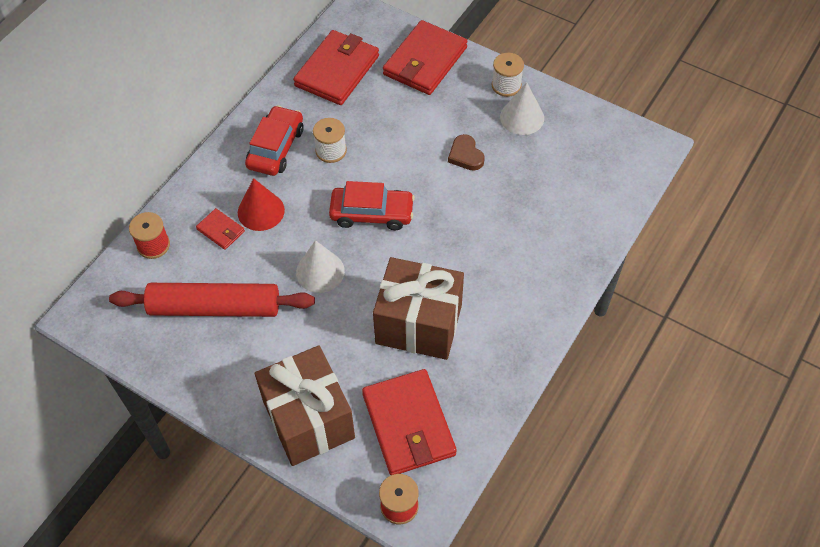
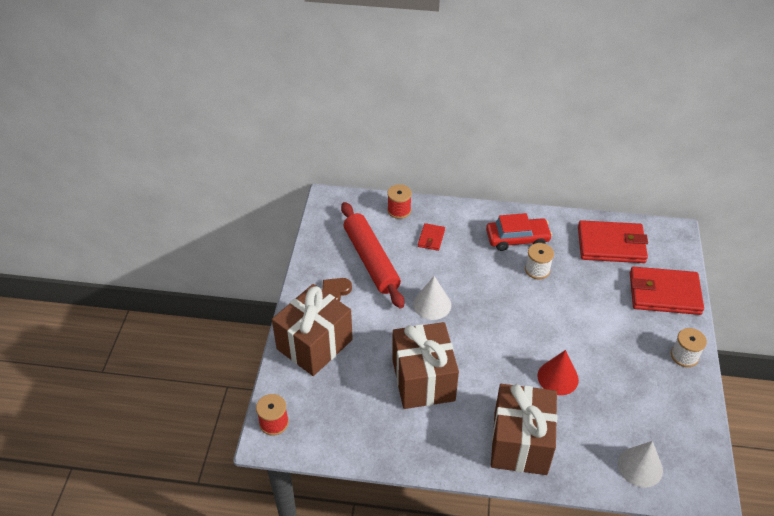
camera: 65 degrees right, 10 degrees down
(261, 211) = (460, 252): red cone -> red cone (558, 377)
(372, 213) = (500, 315): red car -> none
(408, 424) = (338, 404): red wallet -> none
(465, 155) = (593, 353): brown heart -> brown heart (335, 292)
(522, 117) = (660, 378): white cone -> white cone (640, 467)
(539, 269) = (520, 443): none -> brown gift

